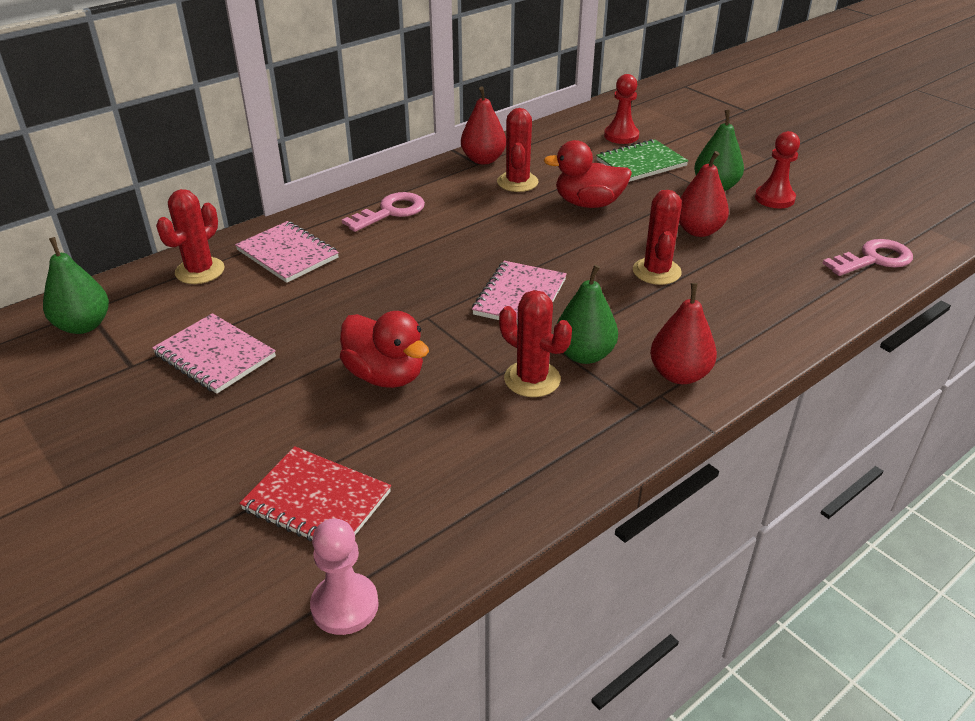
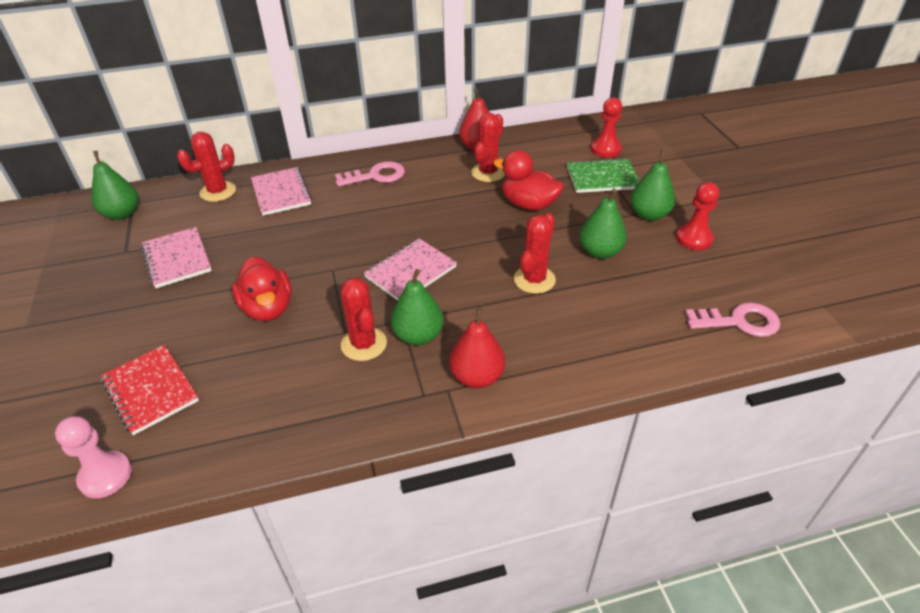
camera: 25 degrees right, 5 degrees up
(698, 231) = (600, 252): red pear -> green pear

